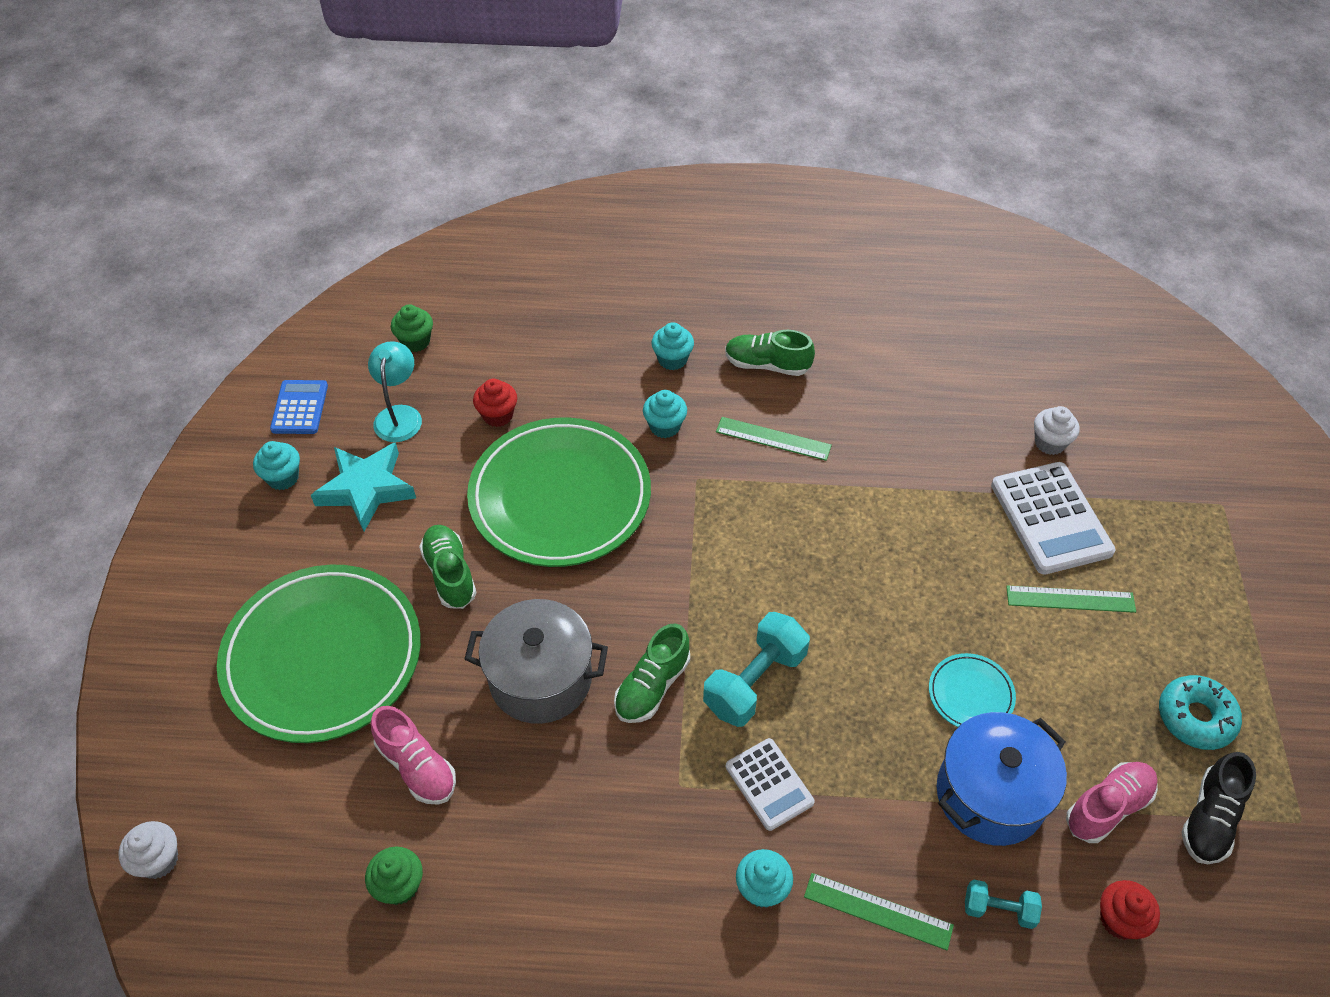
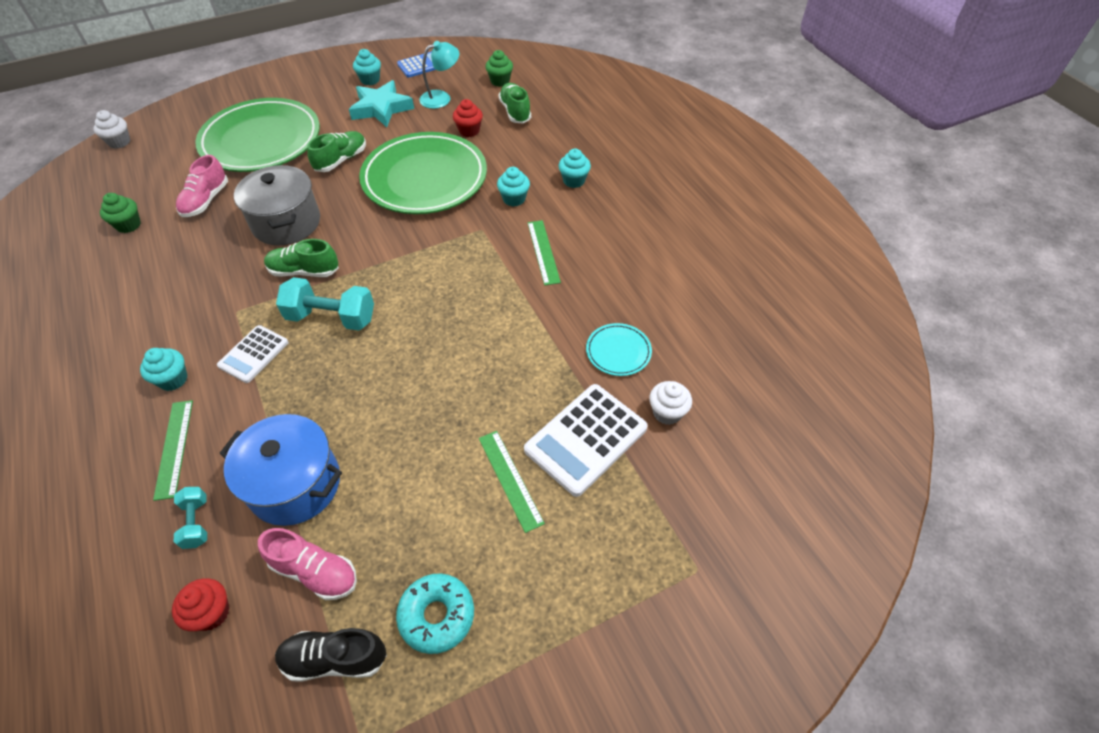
camera: 60 degrees right, 0 degrees up
(767, 365) = (608, 224): green shoe -> green shoe (515, 112)
(970, 694) = (380, 442): turquoise plate -> turquoise plate (618, 351)

